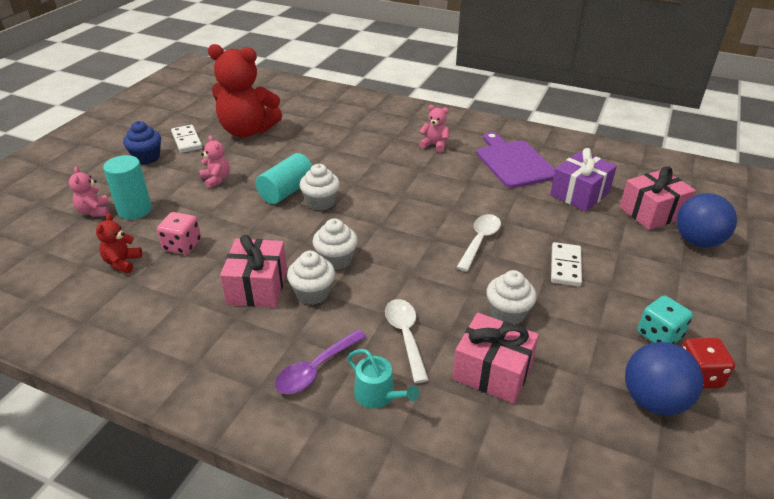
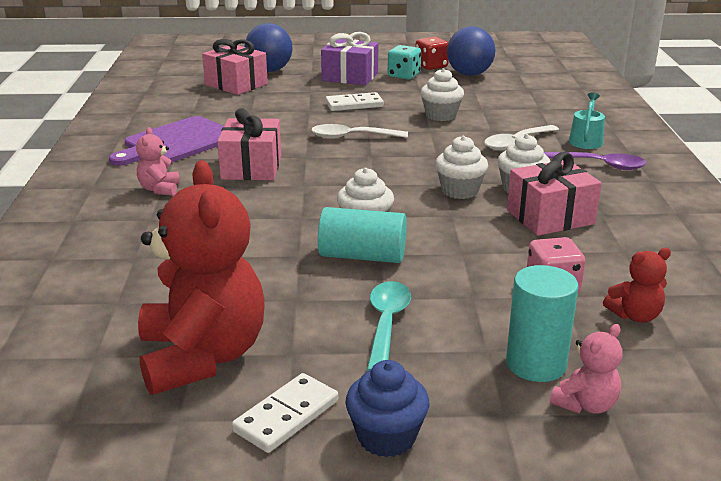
camera: 115 degrees left, 10 degrees down
(216, 179) = (386, 324): pink teddy bear -> turquoise spoon
(492, 371) = (509, 112): pink gift -> pink gift (251, 167)
(579, 194) = (225, 109): purple gift -> purple gift (350, 77)

